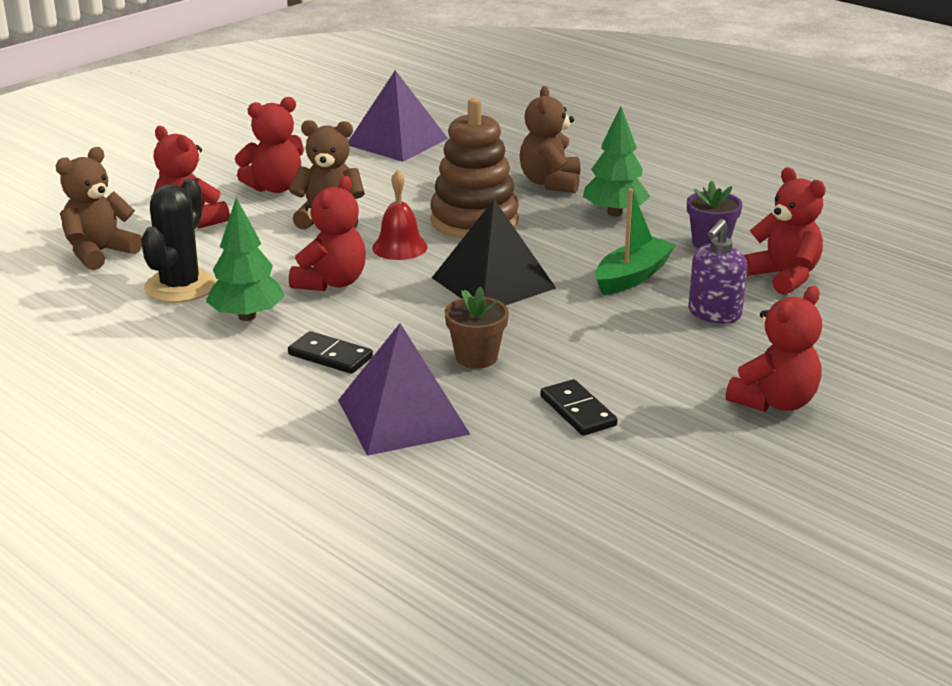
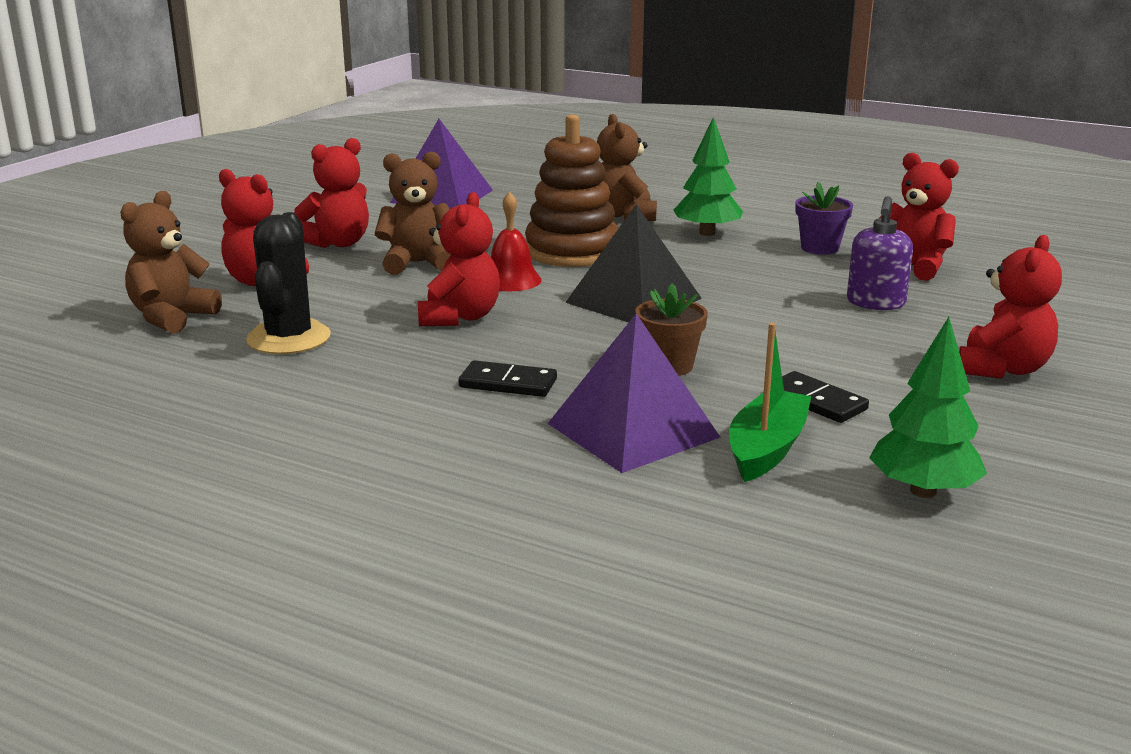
camera: 15 degrees left, 5 degrees down
(247, 316) = (386, 357): green tree -> green tree (923, 491)
(632, 277) = (769, 281): green boat -> green boat (766, 449)

